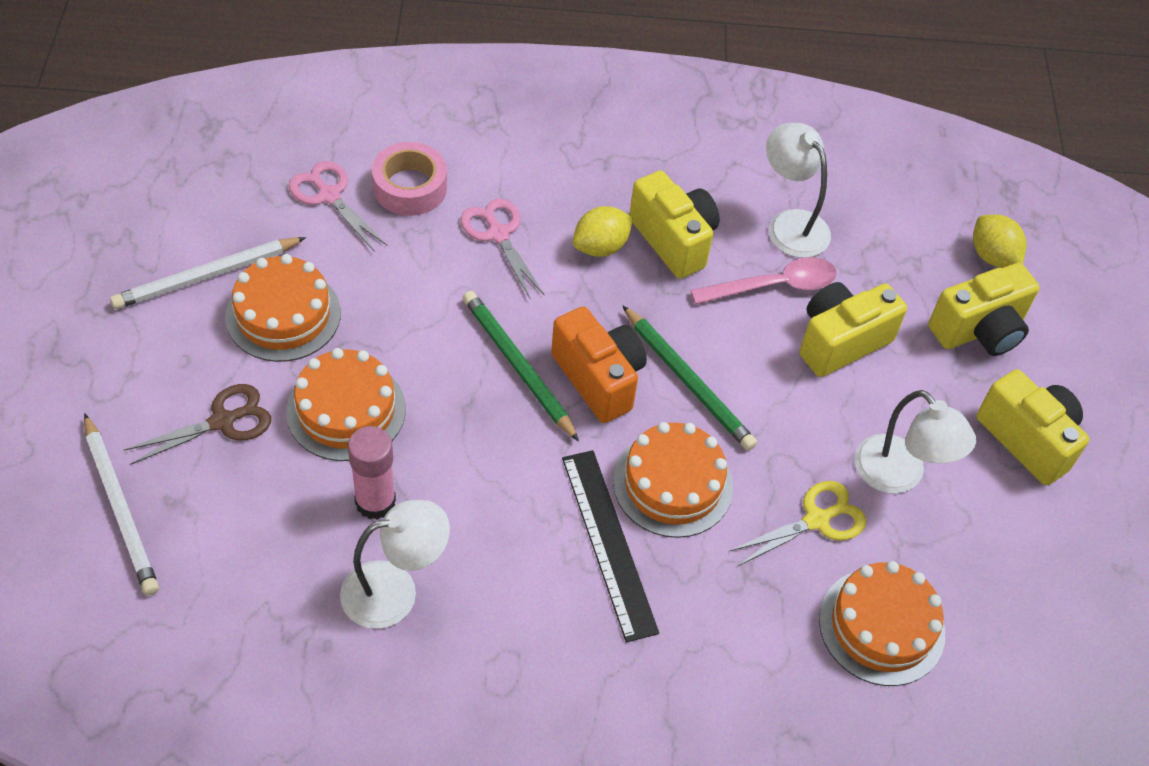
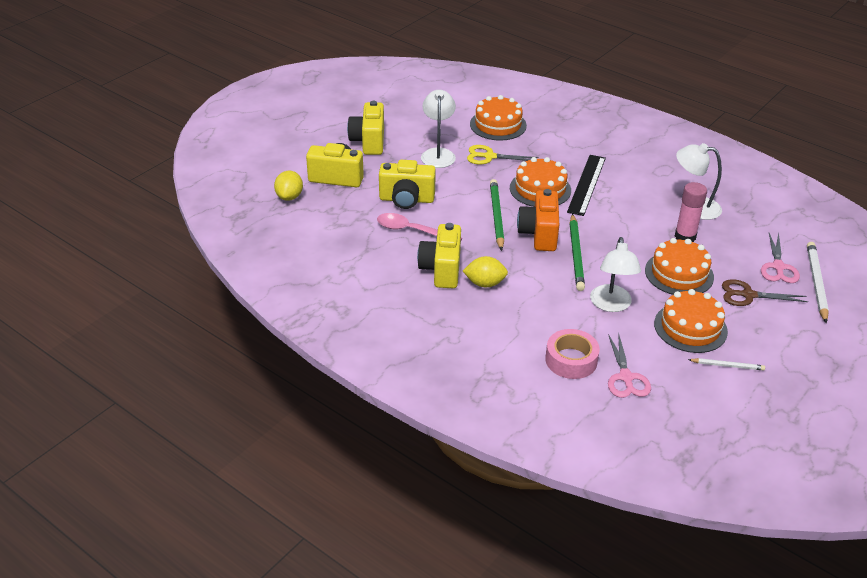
camera: 140 degrees left, 15 degrees down
(207, 276) = (727, 365): white pencil -> white pencil, size x0.56
(498, 234) = (537, 313): pink scissors -> pink scissors (778, 267)
(790, 224) = (371, 250): white lamp -> white lamp (611, 305)

